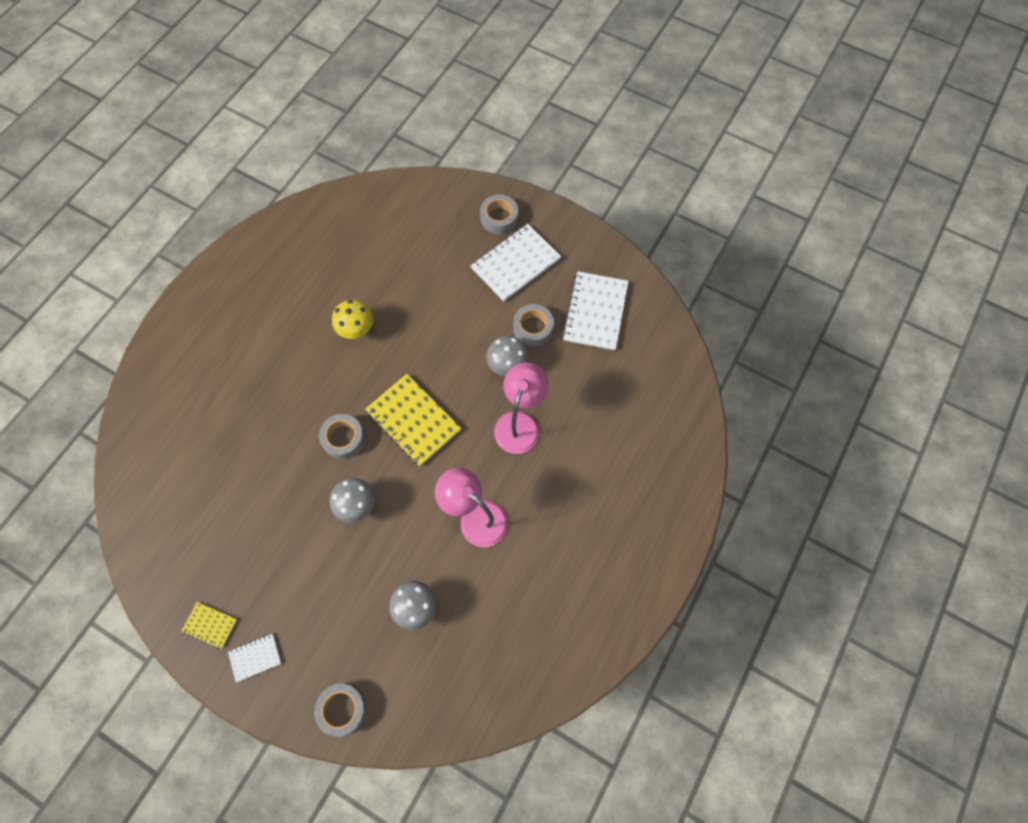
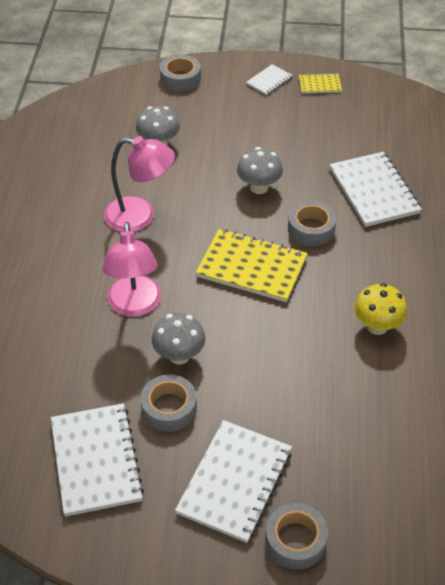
camera: 155 degrees right, 20 degrees down
(265, 456) = (374, 191): none -> white notebook

